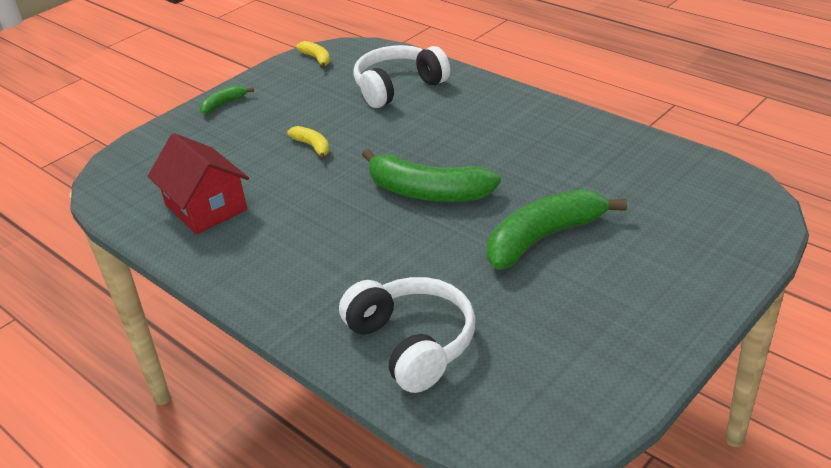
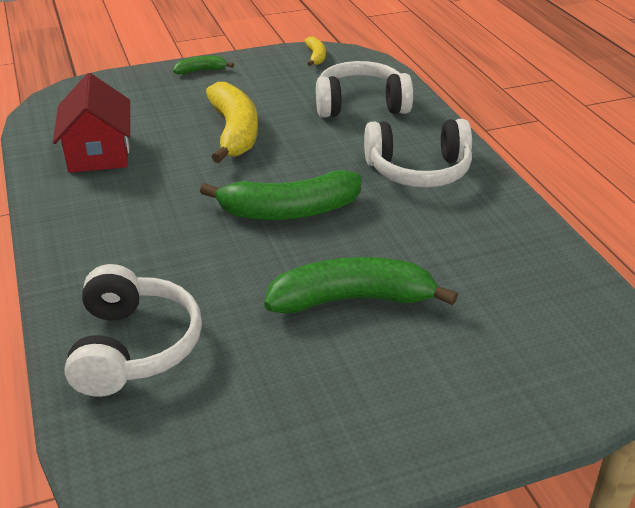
camera: 25 degrees right, 0 degrees up
(312, 146) = (234, 132): yellow banana -> yellow banana, size x2.08
(427, 192) = (289, 211): green banana -> green banana turned 60 degrees counterclockwise
(496, 123) = (418, 170): none -> white headphones

